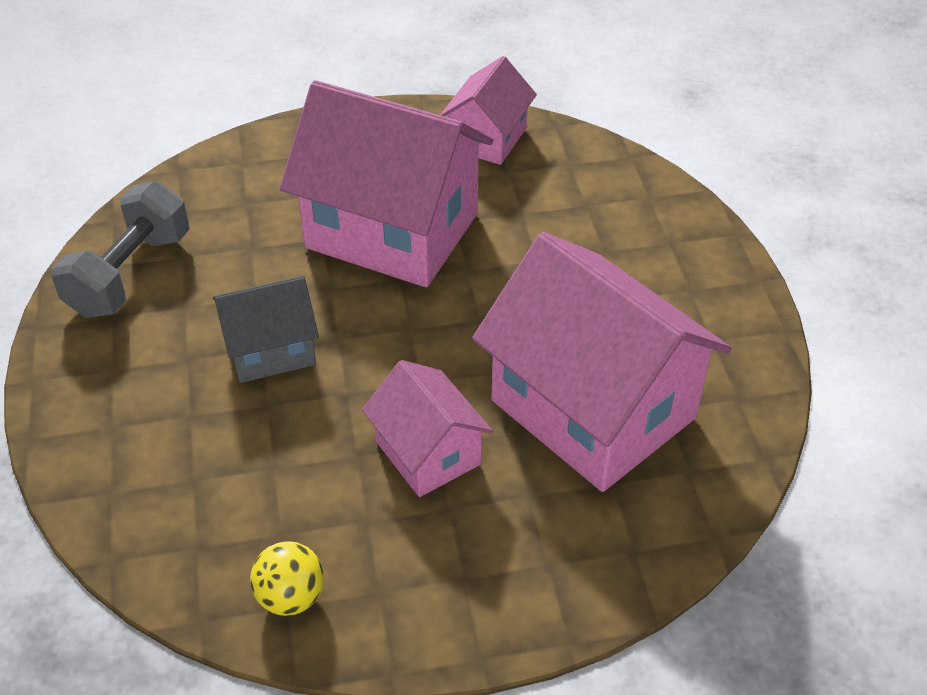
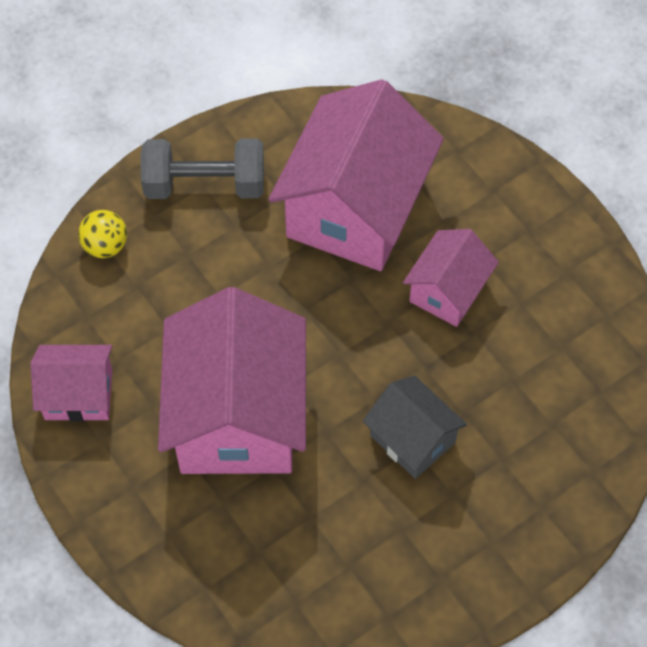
camera: 115 degrees left, 15 degrees up
(130, 274) = (390, 595): grey dumbbell -> grey dumbbell (205, 184)
(291, 597) = (599, 318): yellow ball -> yellow ball (105, 246)

